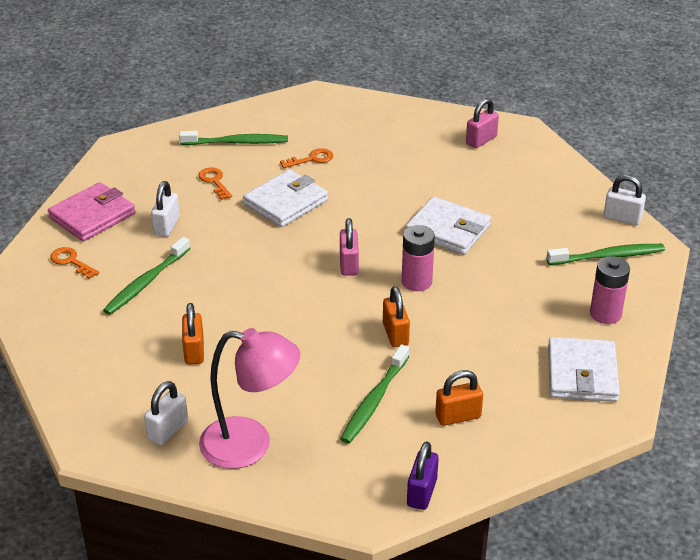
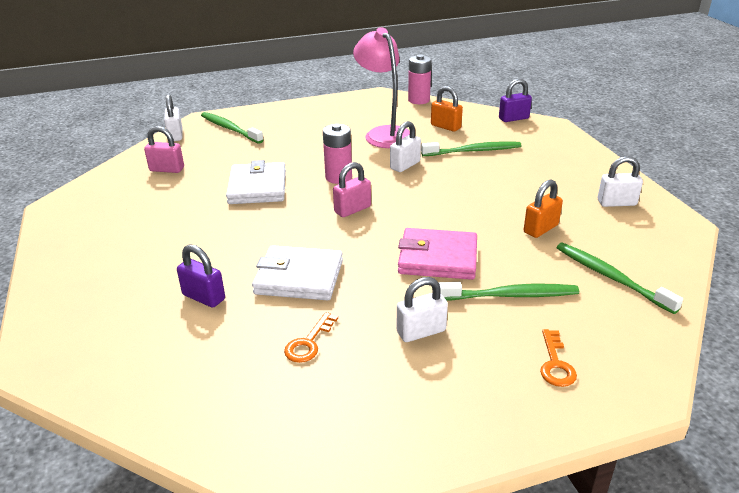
camera: 125 degrees left, 5 degrees down
(92, 216) = (472, 401): pink wallet -> pink wallet (438, 258)
(237, 142) = (210, 370): green toothbrush -> green toothbrush (610, 277)
(250, 445) = (573, 172): pink lamp -> pink lamp (384, 133)
(311, 159) = (204, 297): orange key -> purple padlock
(395, 334) = (405, 165): orange padlock -> white padlock
(481, 140) = (92, 218): pink padlock -> pink padlock (167, 169)
(581, 374) = (360, 108): white wallet -> none
(605, 314) = (295, 116): pink battery -> pink battery (419, 100)

